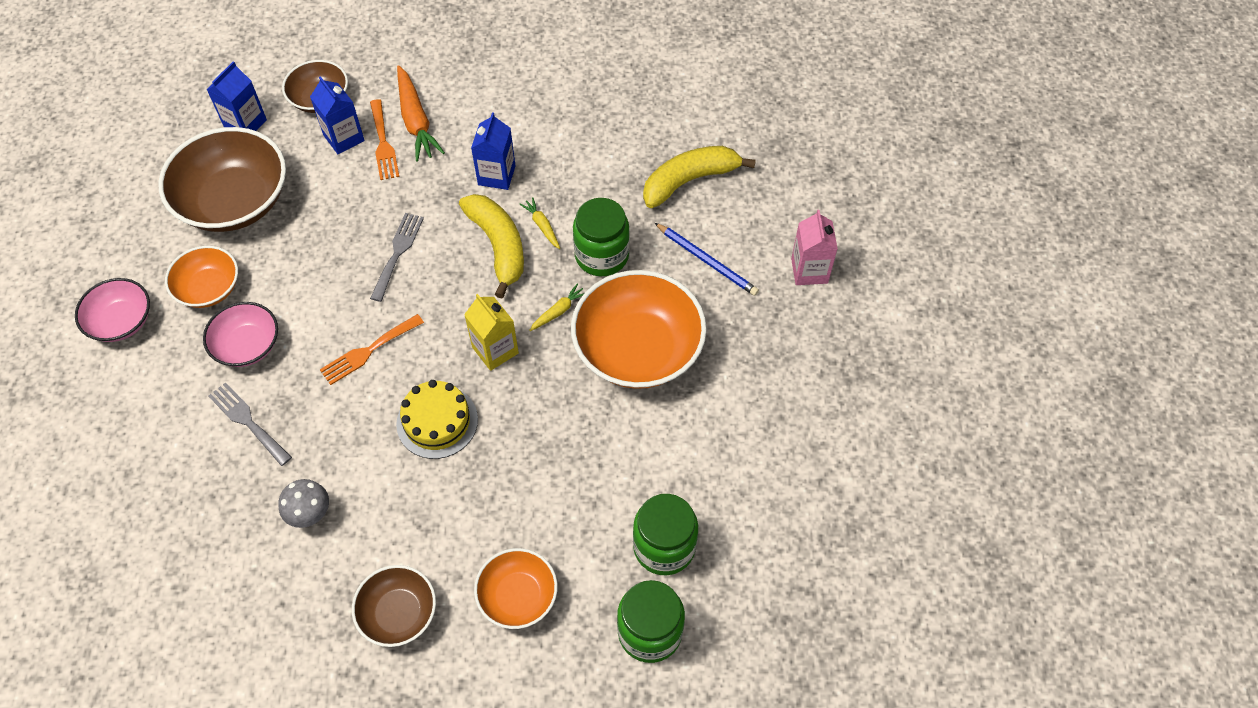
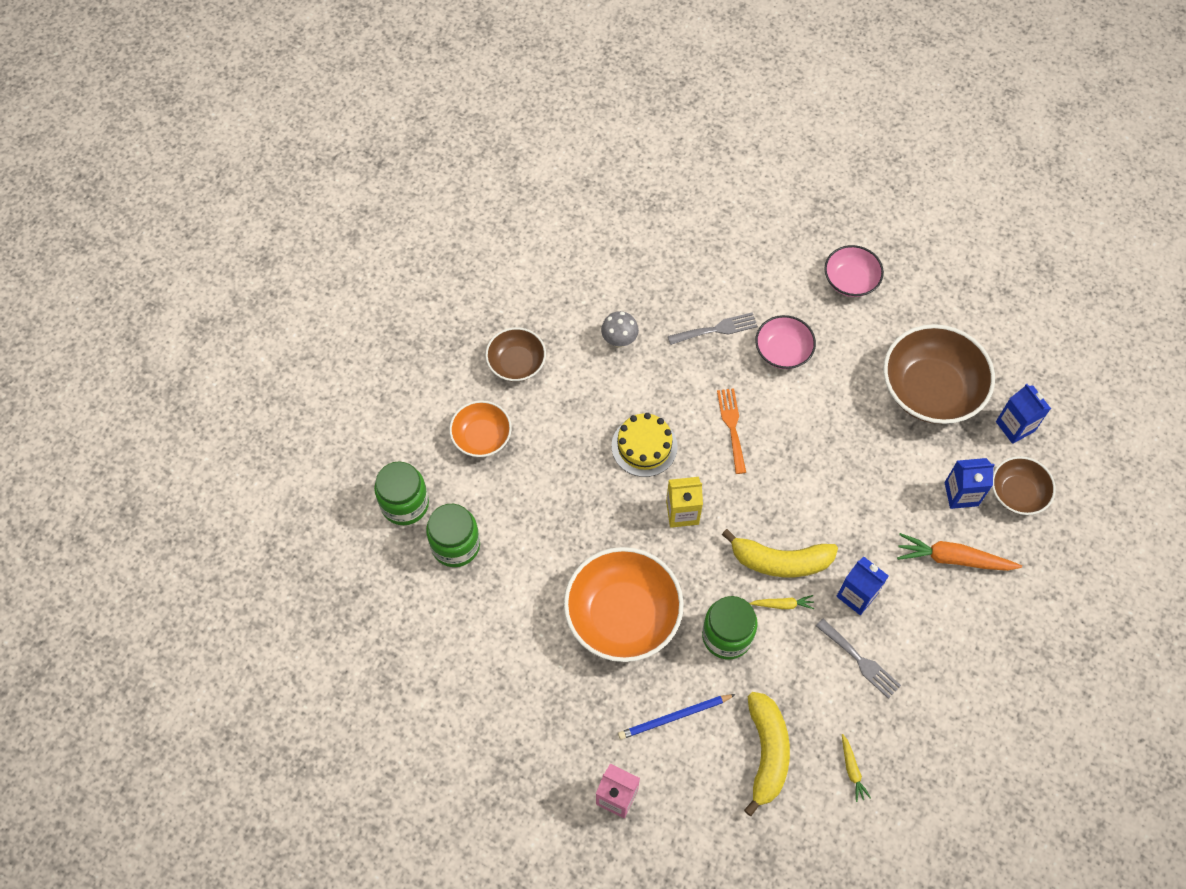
camera: 120 degrees right, 5 degrees up
(209, 288) = (851, 344): orange bowl -> none
(383, 144) = (939, 522): orange fork -> none
(398, 252) = (814, 484): grey fork -> grey fork (860, 661)
(558, 311) = (691, 575): yellow carrot -> yellow carrot (852, 770)

